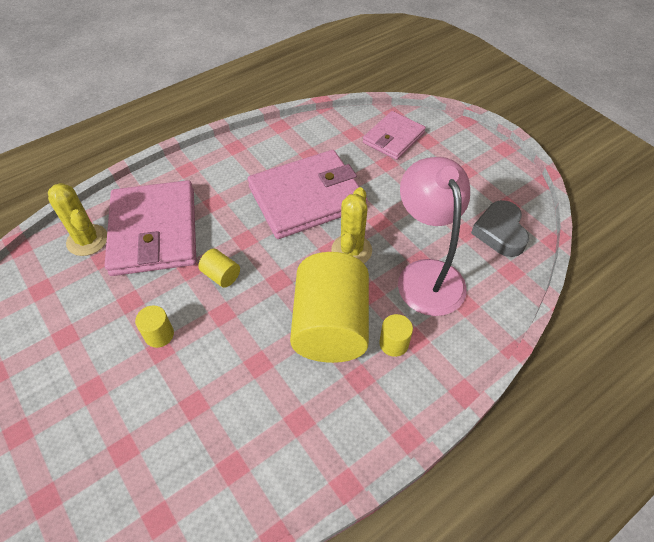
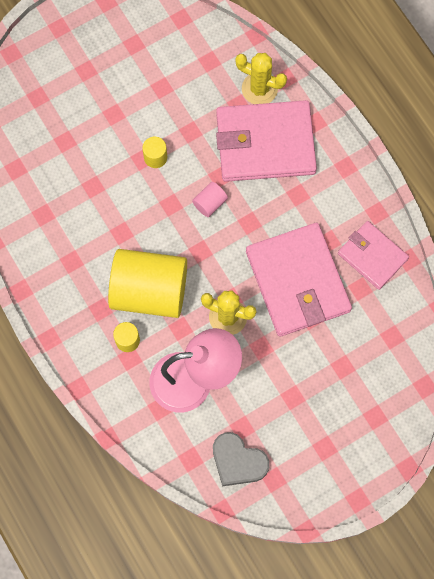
camera: 95 degrees right, 20 degrees up
(87, 240) = (259, 89): yellow cactus -> yellow cactus turned 60 degrees clockwise
(221, 275) = (210, 203): yellow cylinder -> pink cylinder
(393, 138) = (381, 380): pink wallet -> pink wallet (372, 256)
(500, 232) = (238, 461): grey heart -> grey heart turned 150 degrees counterclockwise

